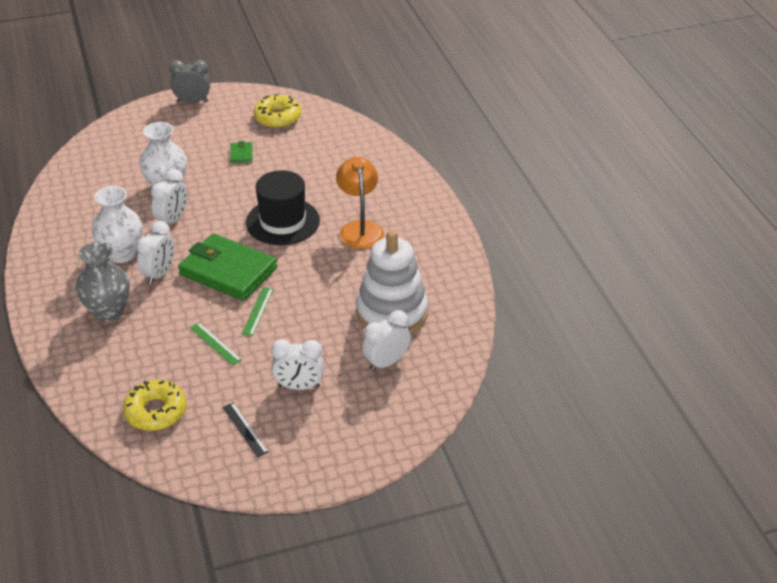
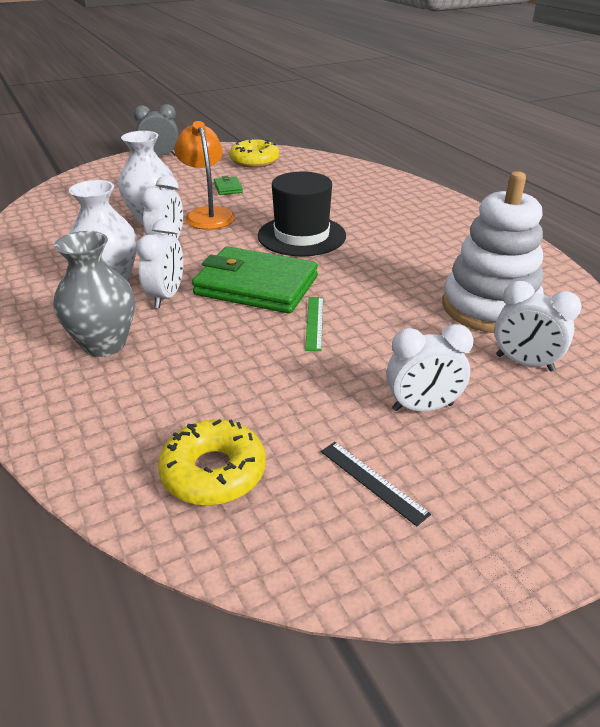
camera: 10 degrees left, 5 degrees down
(215, 344) = (272, 366): green ruler -> none
(360, 228) = (395, 234): orange lamp -> orange lamp (207, 214)
(386, 362) = (524, 363): white clock -> white clock turned 105 degrees counterclockwise

